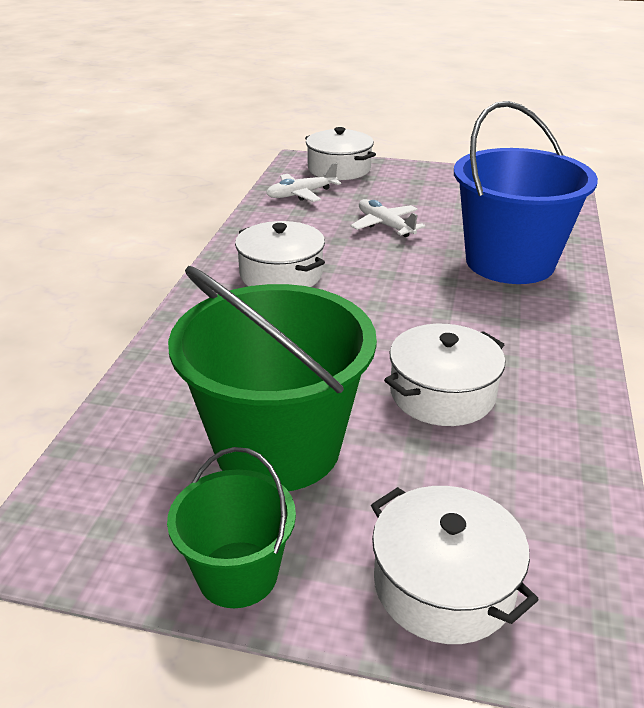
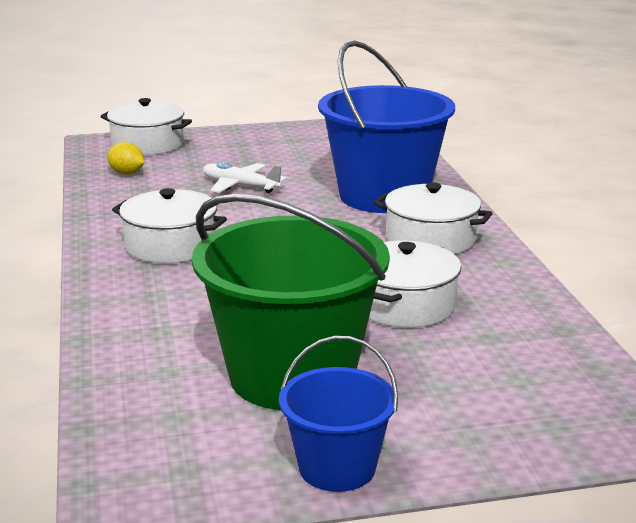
camera: 25 degrees left, 10 degrees down
(237, 574) = (337, 467): green bucket -> blue bucket
(301, 194) = (127, 173): white plane -> yellow lemon
(444, 584) = (508, 427): white pot -> white pot (431, 239)

